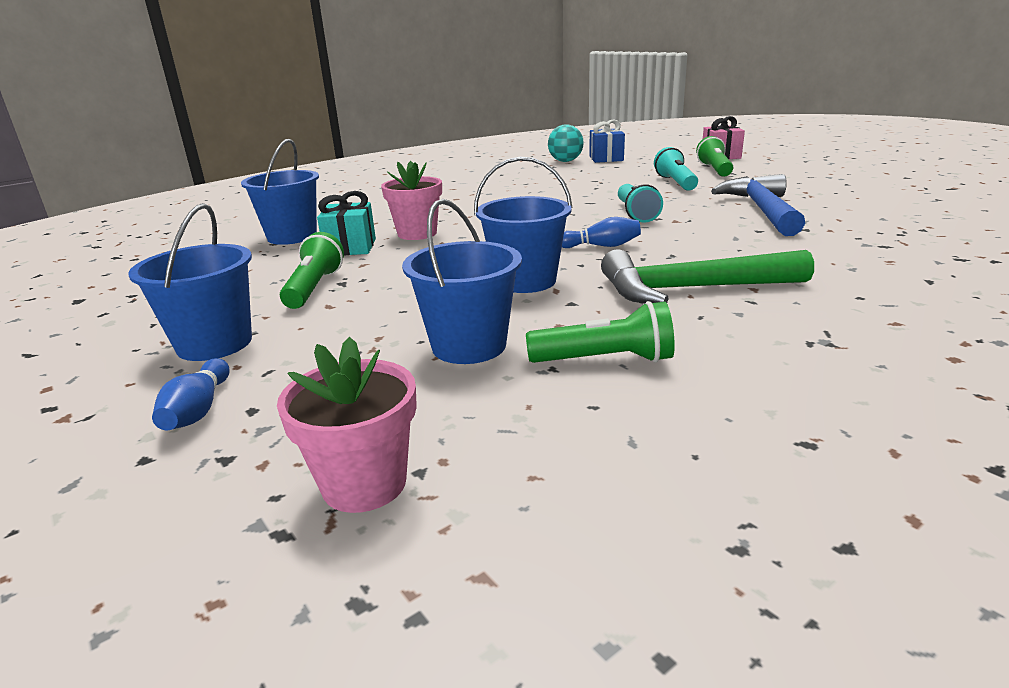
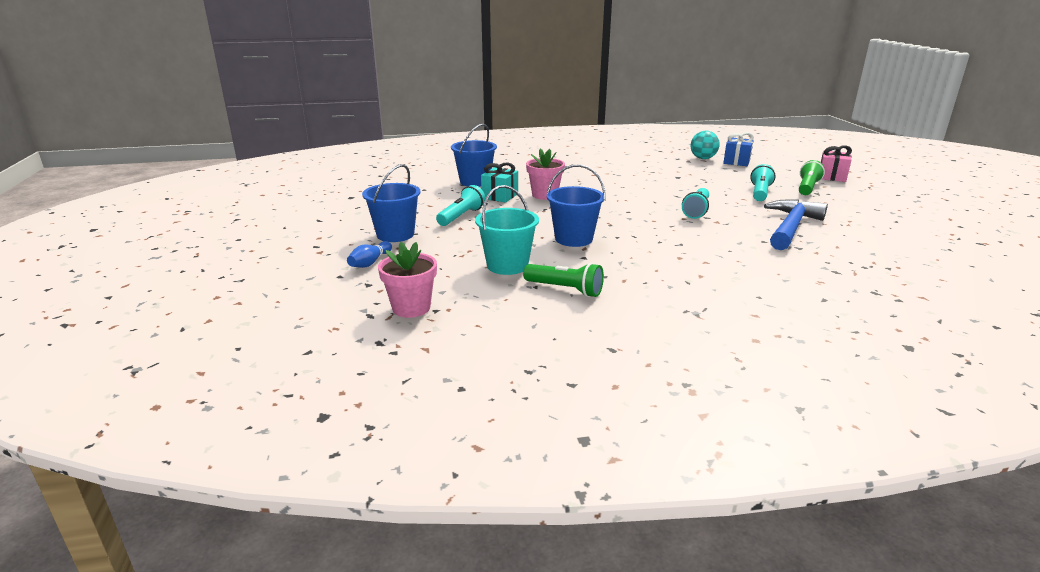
camera: 25 degrees right, 0 degrees up
(314, 288) = (461, 216): green flashlight -> turquoise flashlight
(469, 346) = (507, 265): blue bucket -> turquoise bucket
(601, 246) = (644, 228): blue bowling pin -> none
(692, 289) = (662, 267): green hammer -> none

